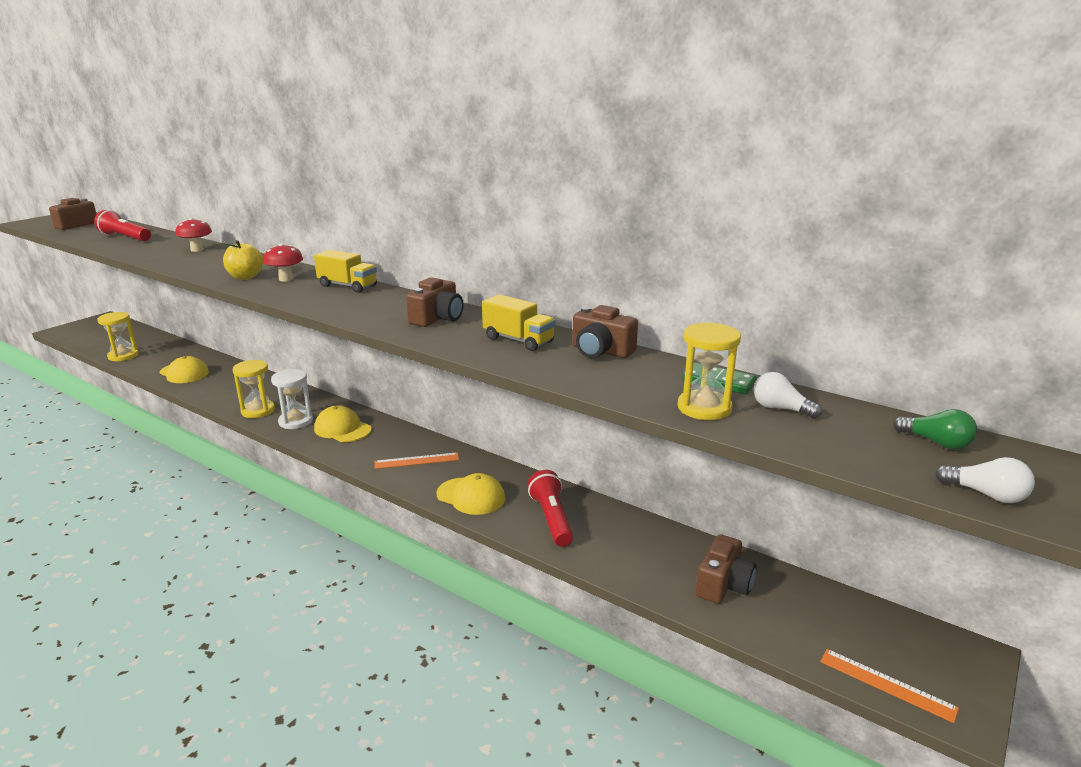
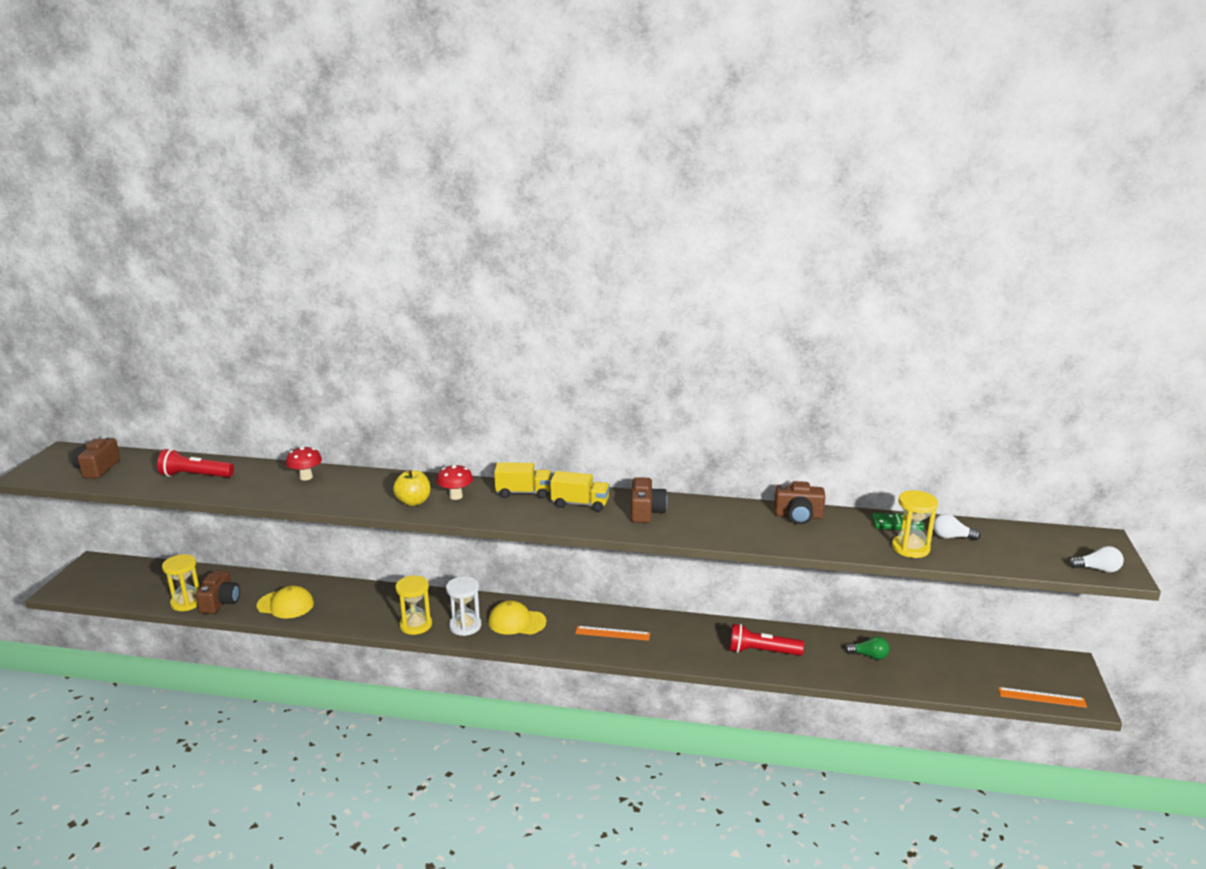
camera: 25 degrees left, 0 degrees up
(417, 461) = (612, 633): orange ruler -> orange ruler turned 45 degrees clockwise
(471, 496) = (686, 651): yellow cap -> none
(518, 340) = (732, 519): yellow truck -> yellow truck (580, 504)
(551, 519) = (762, 651): red flashlight -> red flashlight turned 45 degrees counterclockwise
(723, 585) = (911, 665): brown camera -> brown camera (220, 602)
(936, 442) = (1049, 540): green light bulb -> green light bulb (869, 656)

